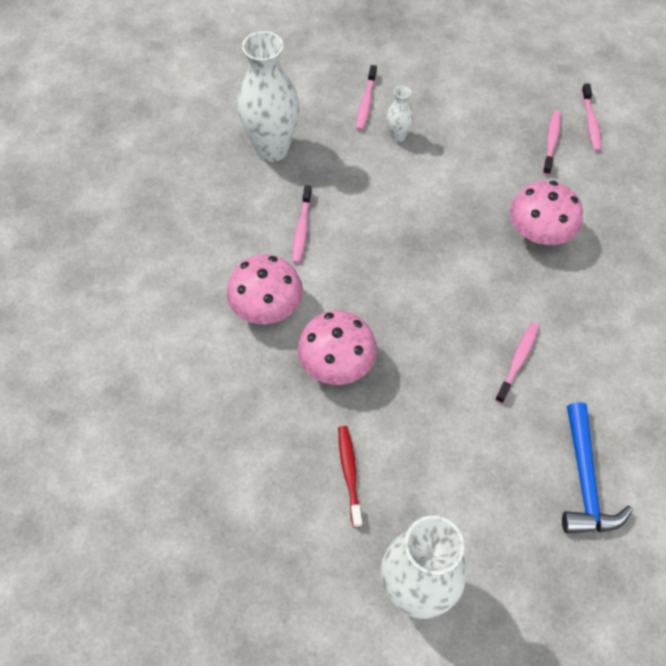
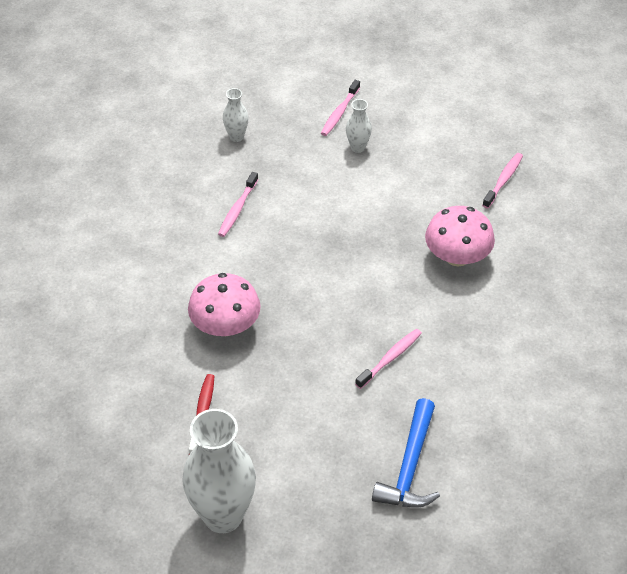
camera: 15 degrees right, 10 degrees down
(266, 307) = (181, 267): pink mushroom -> none
(272, 149) = (236, 137): white vase -> white vase, size x0.46
(590, 122) = (550, 170): pink toothbrush -> none

